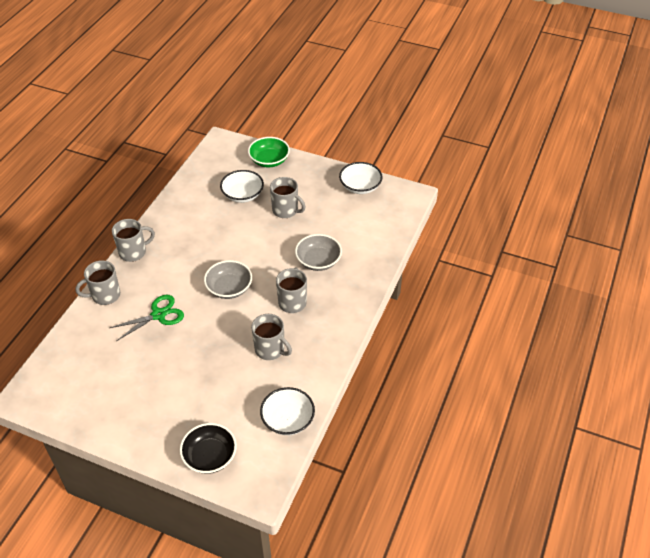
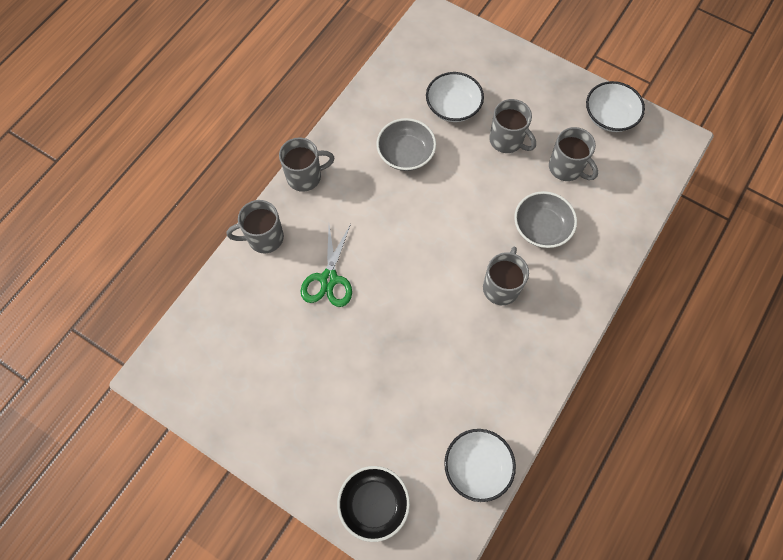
camera: 10 degrees right, 20 degrees up
(158, 315) = (328, 279): green scissors -> green scissors turned 120 degrees clockwise
(229, 288) = (421, 252): grey bowl -> grey bowl (405, 154)
(269, 160) = (493, 56): green bowl -> none
(270, 350) = (465, 356): grey mug -> grey mug (566, 168)

